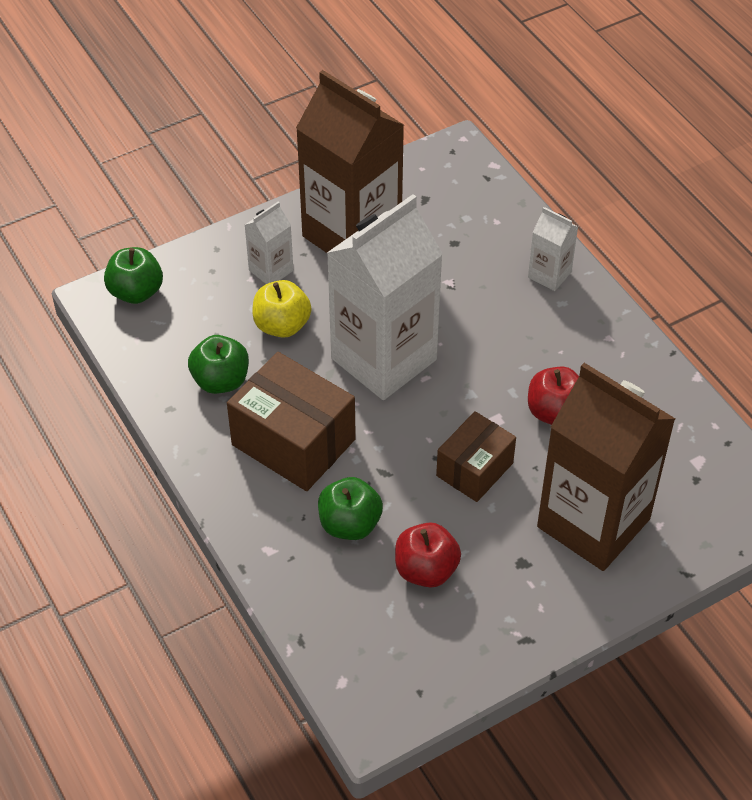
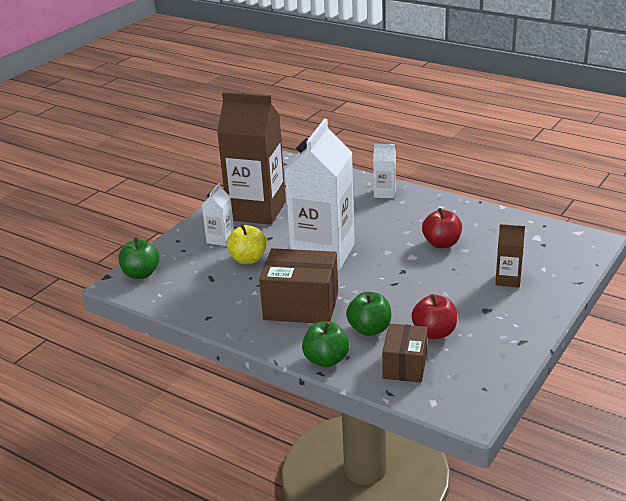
camera: 25 degrees left, 20 degrees down
(221, 381) = (230, 294): green apple -> green apple (326, 360)
(474, 469) = (420, 281): brown box -> brown box (405, 366)
(593, 523) = (508, 280): brown carton -> brown carton, size x0.44

